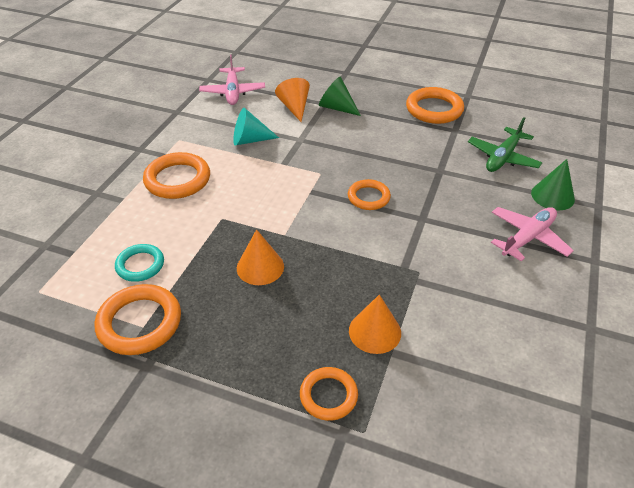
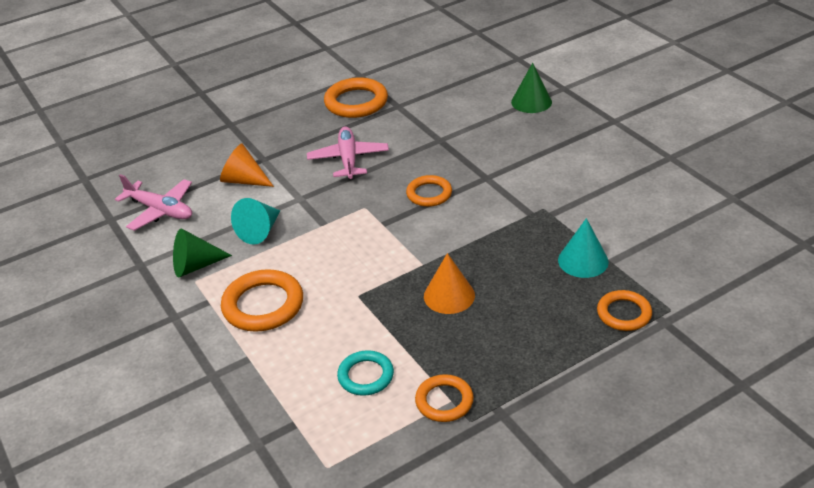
camera: 50 degrees left, 5 degrees down
(140, 323) = (444, 401): orange ring -> orange ring, size x0.63
(337, 108) = (280, 155): green cone -> green cone (196, 266)
(375, 331) = (583, 260): orange cone -> turquoise cone
(502, 157) = (461, 101): green plane -> none
(528, 238) = (562, 137): pink plane -> pink plane (348, 159)

